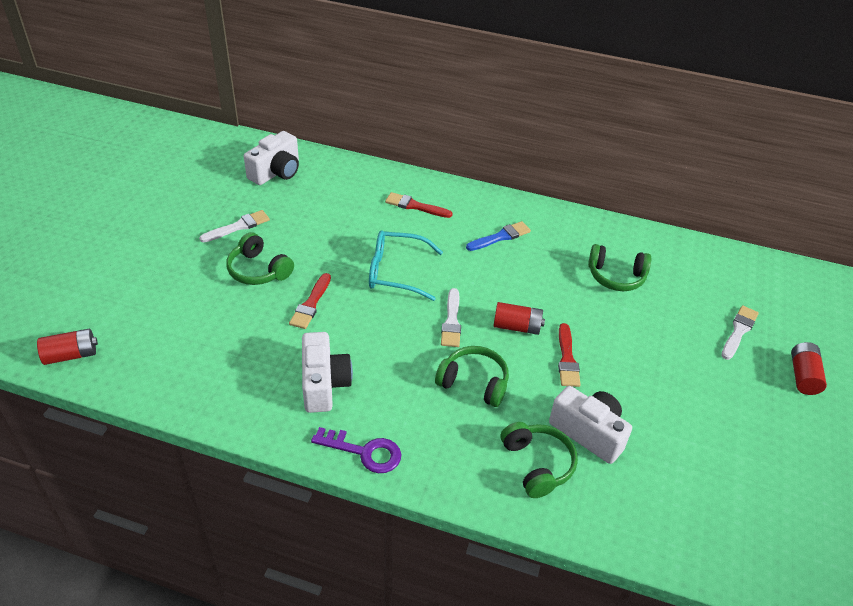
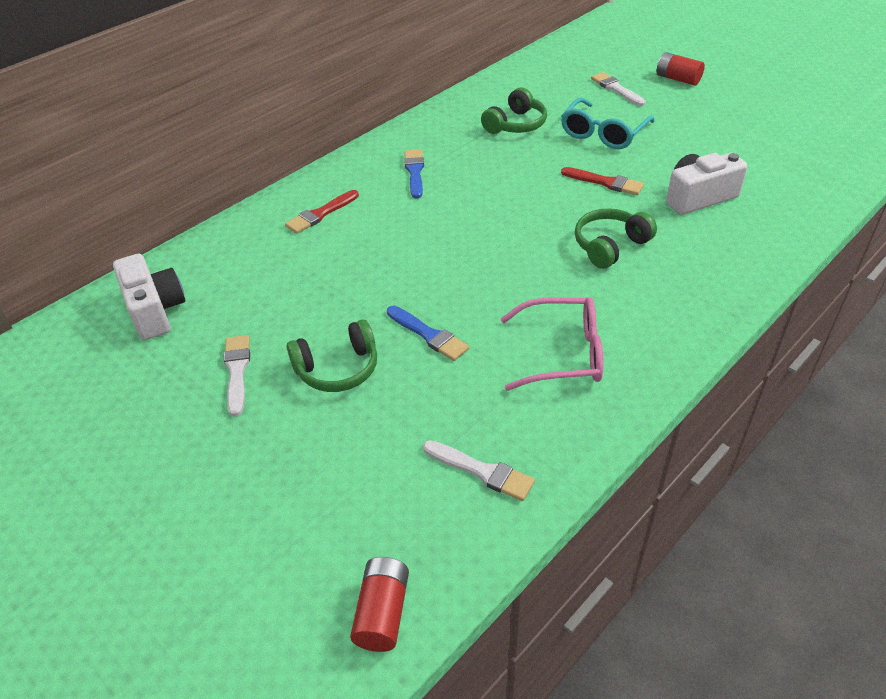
camera: 60 degrees left, 0 degrees up
(311, 304) = (428, 335): red brush -> blue brush
(324, 384) = (563, 353): white camera -> pink glasses
(364, 452) = (673, 345): purple key -> none
(396, 272) = (419, 256): turquoise glasses -> turquoise glasses (603, 133)
(451, 321) = (517, 237): white brush -> white brush (481, 471)
(517, 327) = (549, 198): red battery -> none
(537, 464) = (725, 236): green headphones -> none

